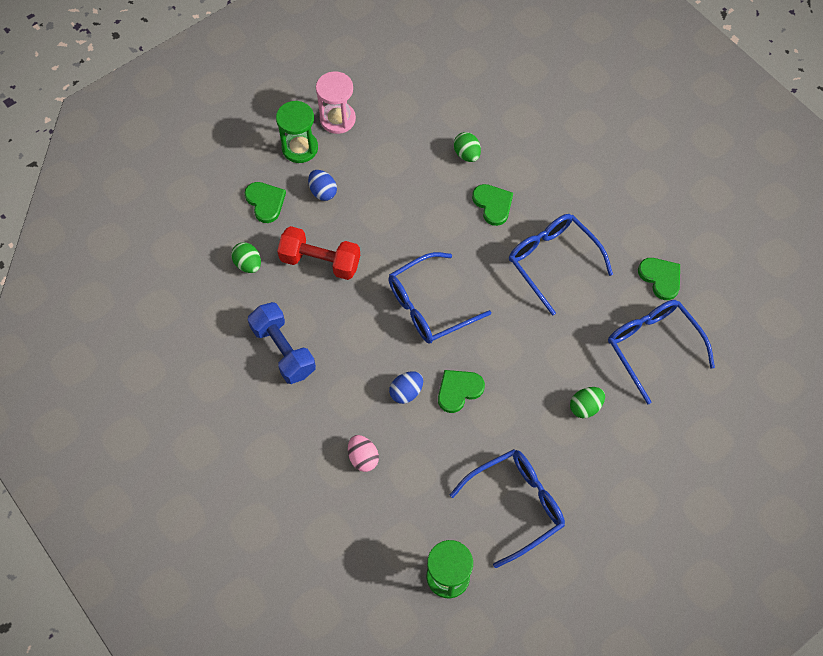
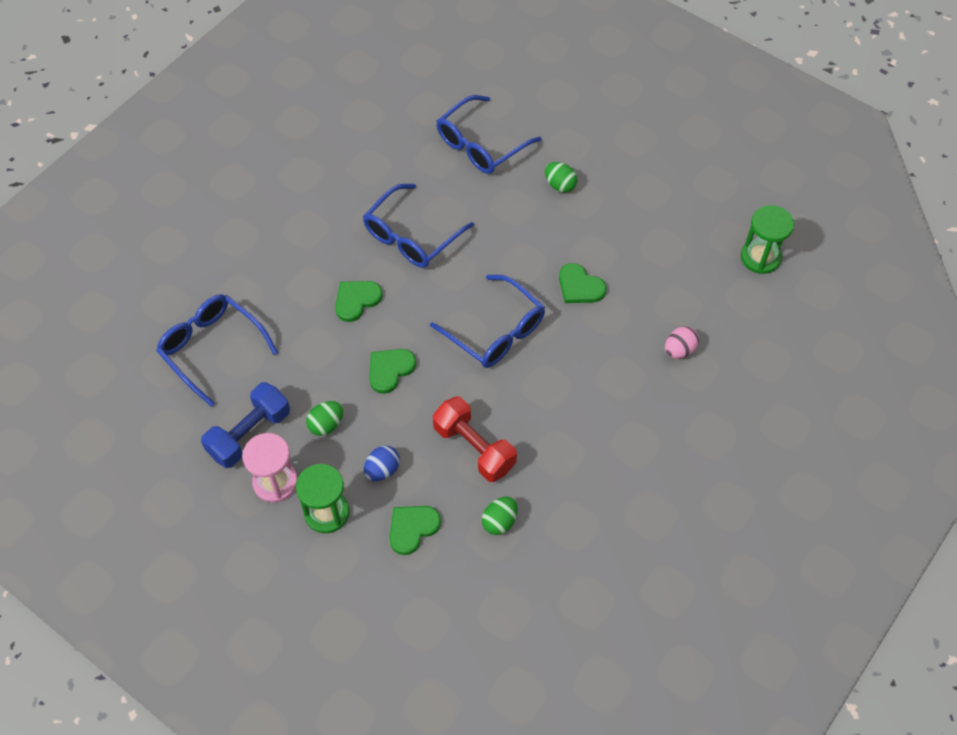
camera: 105 degrees left, 5 degrees down
(283, 350) = (591, 454): blue dumbbell -> blue dumbbell (249, 434)
(320, 262) = (474, 448): red dumbbell -> red dumbbell turned 45 degrees counterclockwise
(406, 392) = (598, 330): blue egg -> none
(467, 154) = (296, 338): green egg -> green egg (326, 425)
(516, 505) = (674, 220): blue glasses -> blue glasses (212, 349)
(660, 278) = (405, 148): green heart -> green heart (390, 370)

